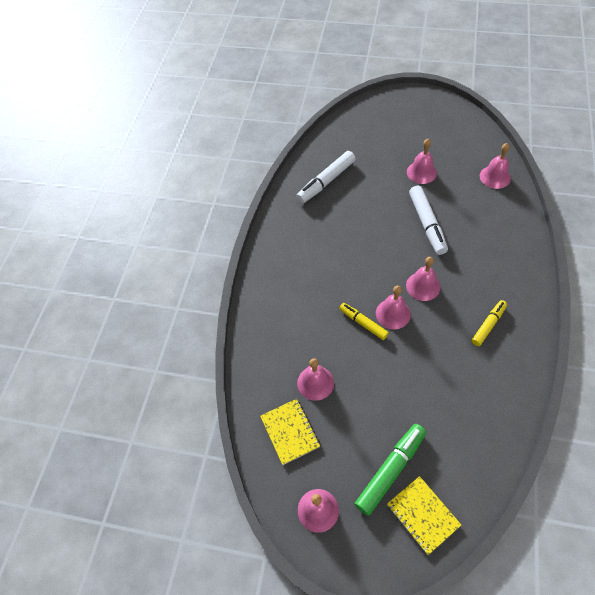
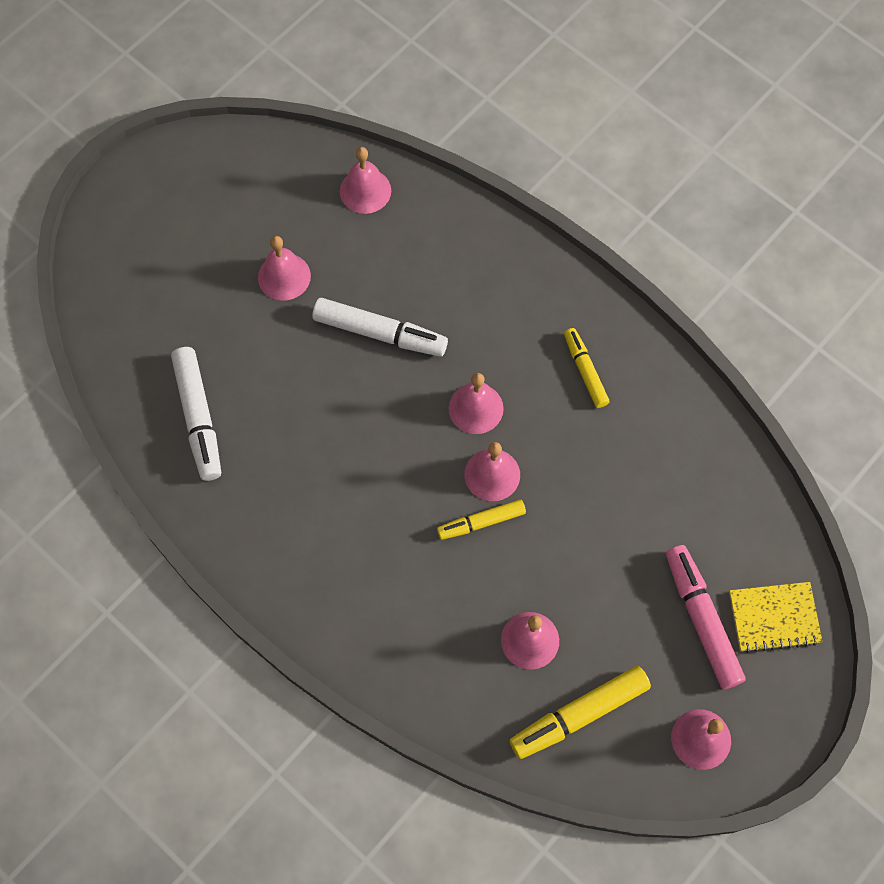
camera: 65 degrees left, 10 degrees up
(290, 432) = (579, 715): yellow notebook -> yellow marker
(390, 470) = (701, 620): green marker -> pink marker

